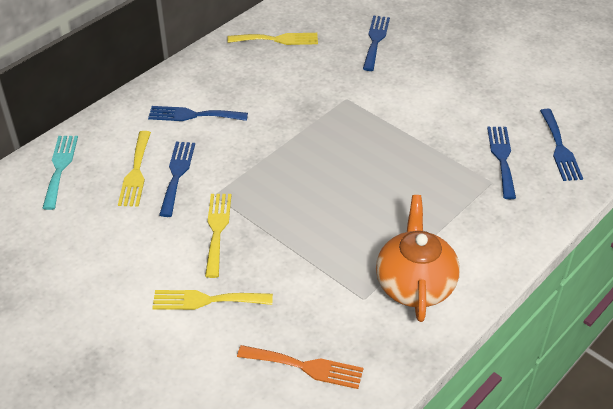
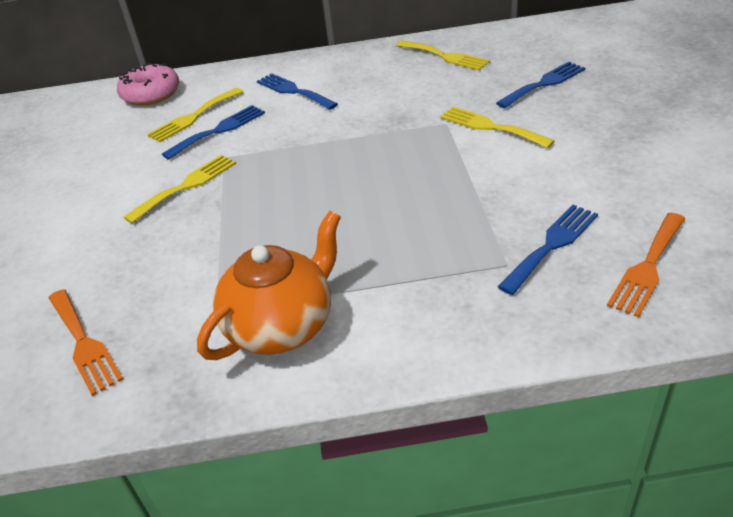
camera: 45 degrees right, 5 degrees down
(60, 168) = (151, 94): turquoise fork -> pink donut
(206, 300) = (99, 238): yellow fork -> yellow fork (490, 127)
(560, 148) = (647, 267): blue fork -> orange fork

